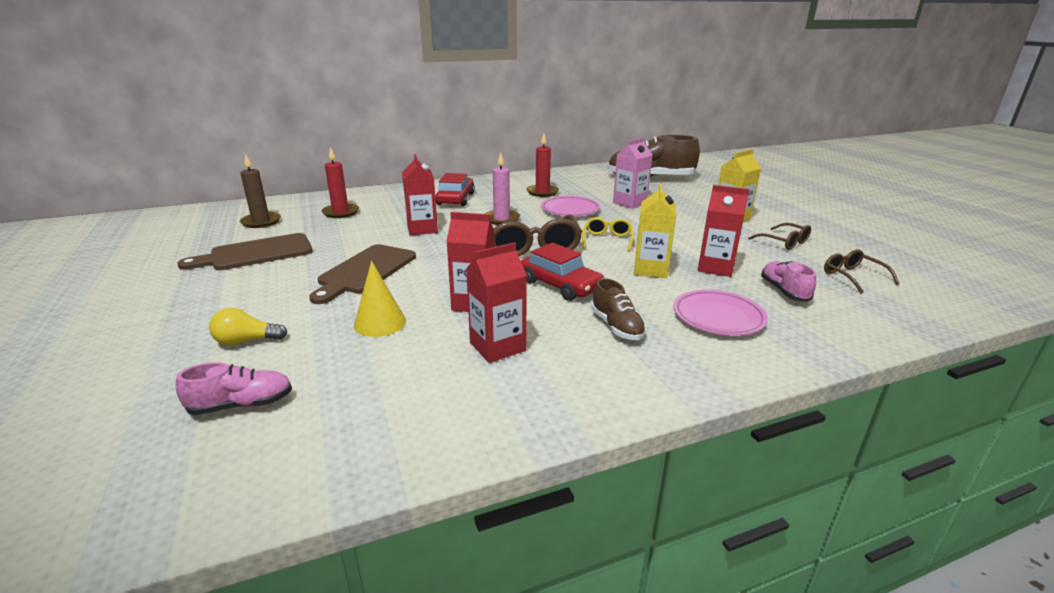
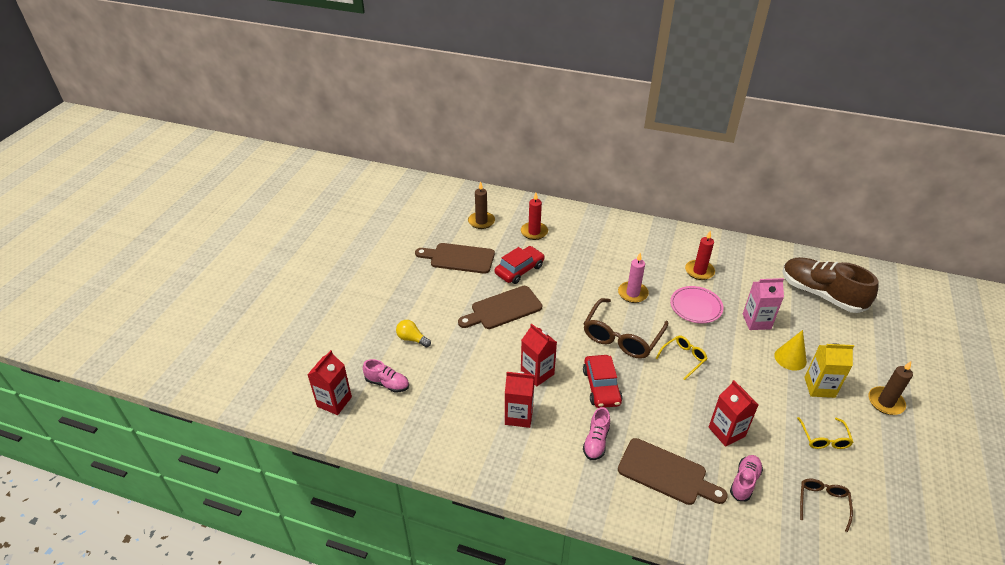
camera: 40 degrees right, 15 degrees up
(380, 323) = (478, 361): yellow cone -> yellow cone (790, 358)
(422, 229) = (569, 279): red carton -> red carton (334, 401)
(455, 199) = (624, 250): red car -> red car (519, 270)
(617, 327) = (596, 441): brown shoe -> pink shoe
(650, 270) = (676, 406): yellow carton -> none
(718, 317) = (666, 473): pink plate -> brown cutting board
(781, 211) = (885, 402): none -> brown candle
(784, 242) = (824, 438): brown glasses -> yellow glasses

